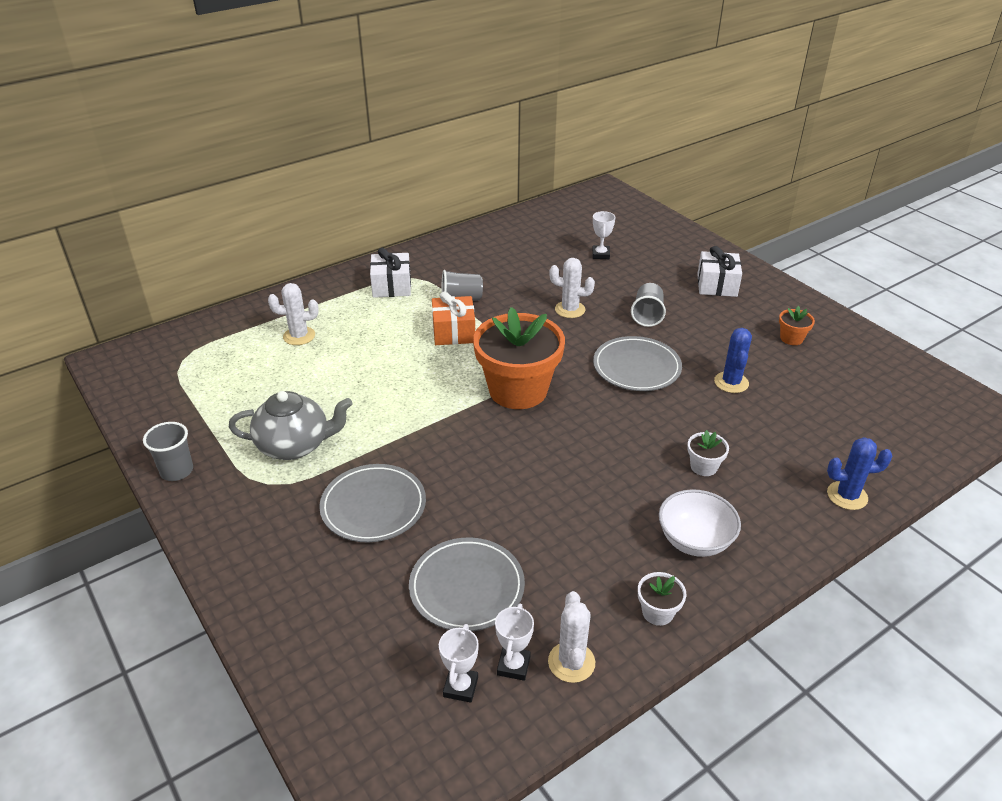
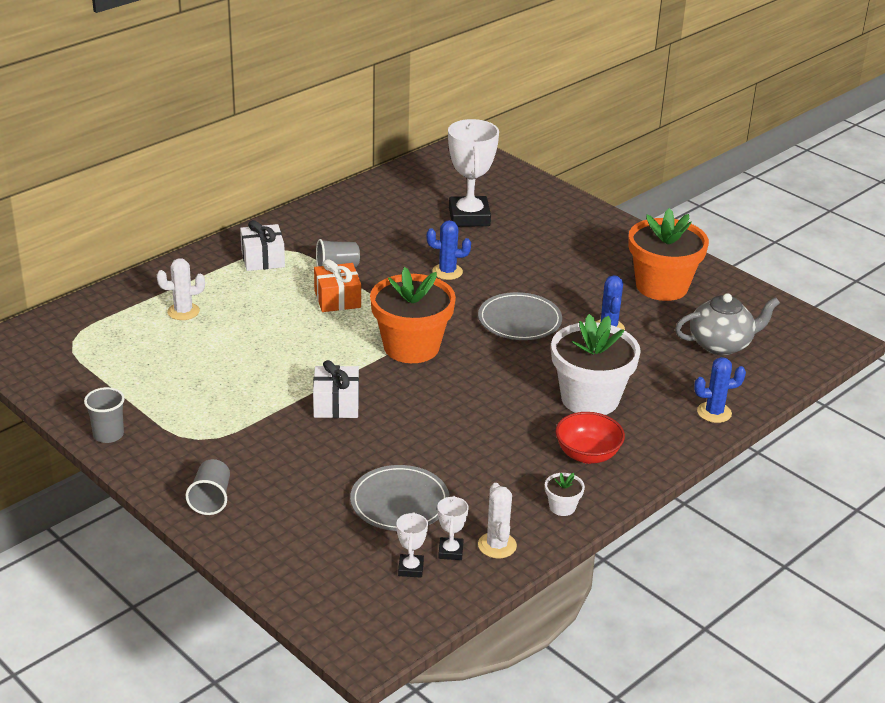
camera: 10 degrees left, 5 degrees down
(295, 445) = (213, 407): grey teapot -> grey teapot (721, 344)
(373, 506) = (301, 449): grey plate -> none
(570, 309) = (447, 272): white cactus -> blue cactus
(600, 254) = (469, 217): white trophy -> white trophy, size x2.20
(647, 315) = (523, 273): grey cup -> grey cup (211, 499)
(694, 540) = (587, 455): white bowl -> red bowl
(703, 466) = (590, 398): white flower pot -> white flower pot, size x2.42
(717, 285) = (588, 241): white gift -> white gift (336, 404)
(791, 338) = (661, 286): orange flower pot -> orange flower pot, size x2.42

